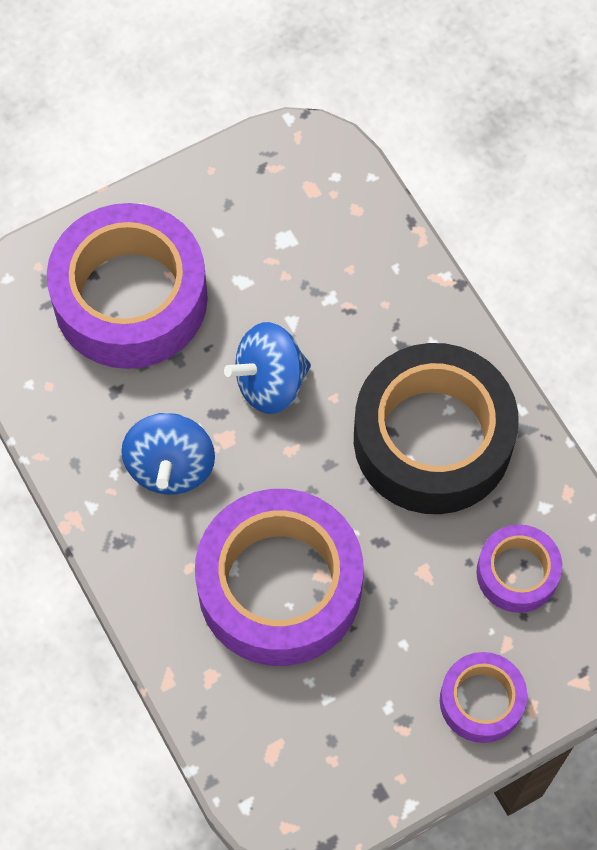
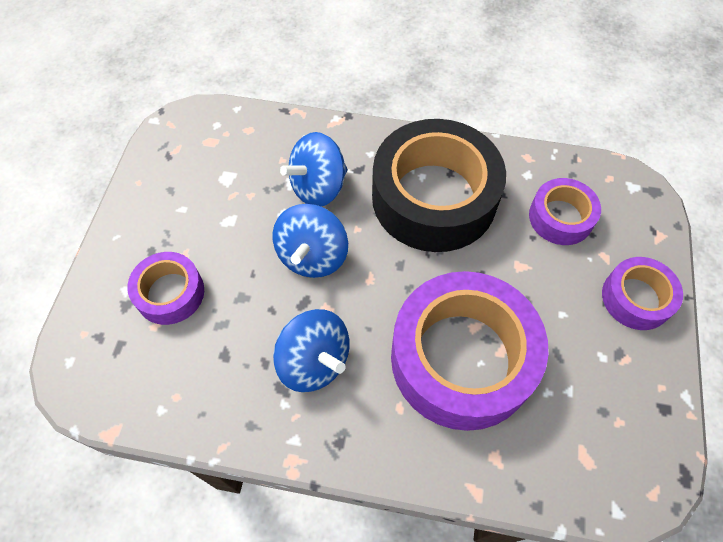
camera: 50 degrees left, 5 degrees down
(130, 298) = (170, 293): purple tape -> purple tape, size x0.50
(348, 327) = (318, 187): none -> blue spinning top

